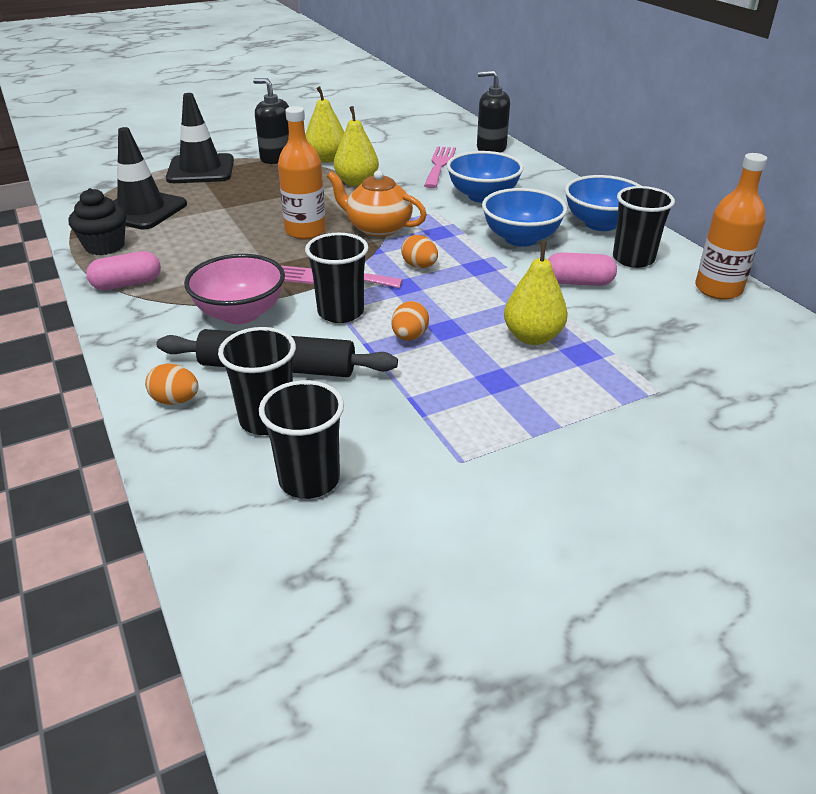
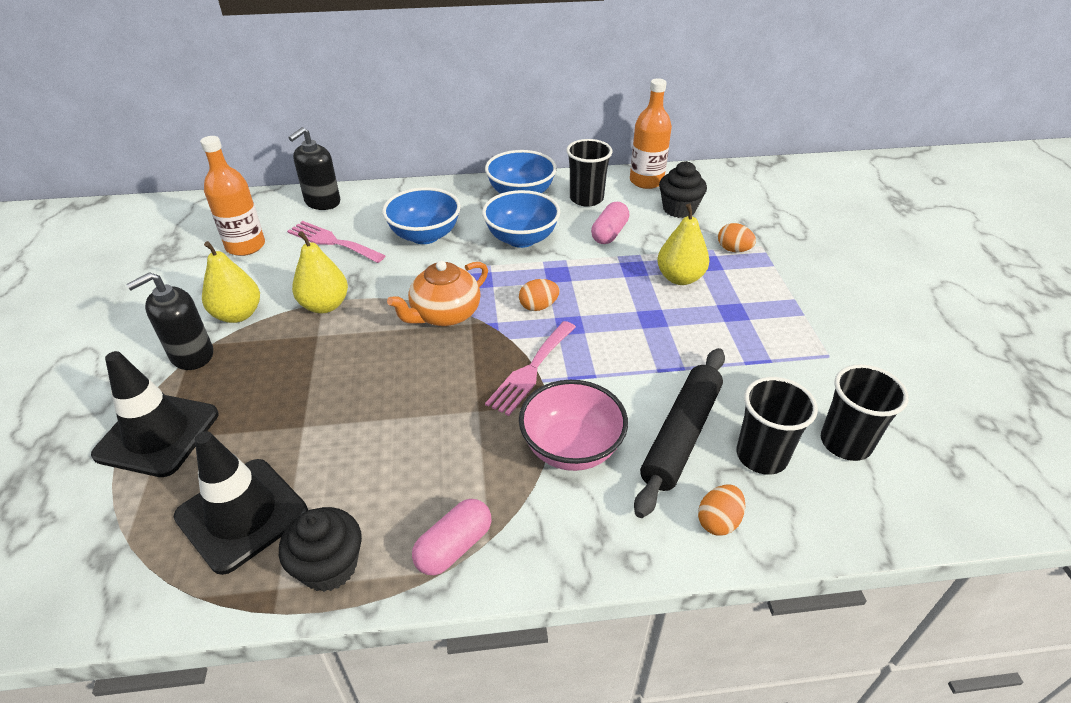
camera: 70 degrees left, 5 degrees up
(127, 284) = (454, 547): pink capsule -> pink capsule turned 45 degrees clockwise
(305, 231) = (416, 367): orange bottle -> orange bottle (245, 246)
(340, 312) = (599, 374): black cup -> none
(409, 337) = (657, 341): orange egg -> orange egg (733, 250)
(679, 319) = (679, 209): none -> black cupcake

